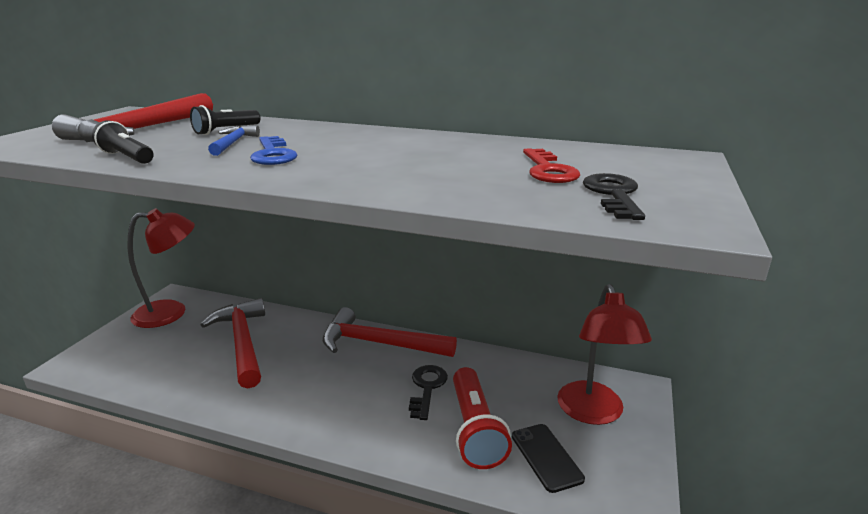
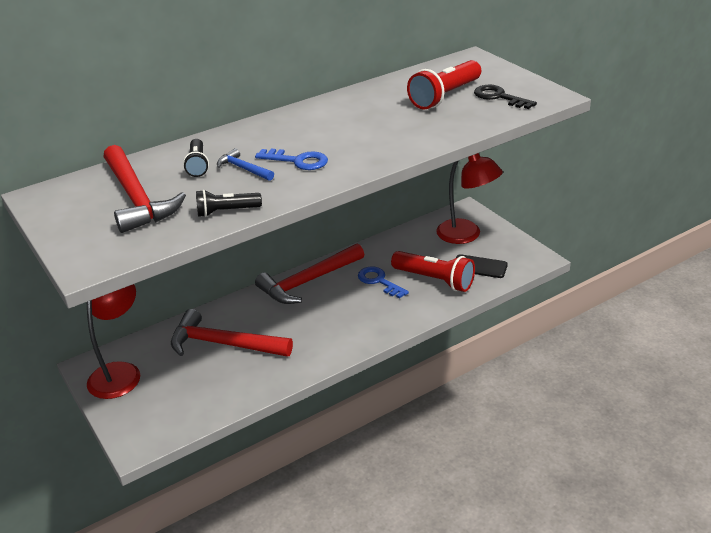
camera: 50 degrees left, 10 degrees up
(427, 388) = (379, 281): black key -> blue key
(548, 170) = (445, 96): red key -> red flashlight

